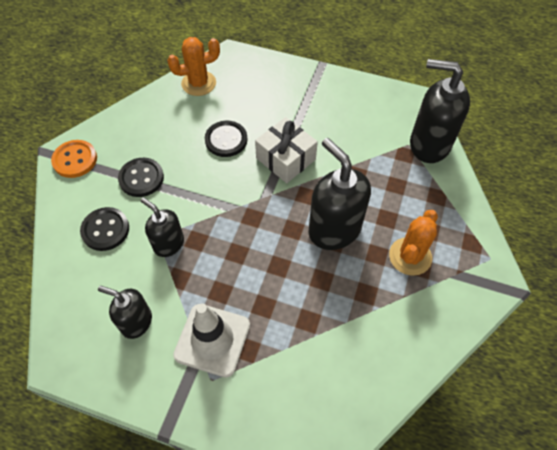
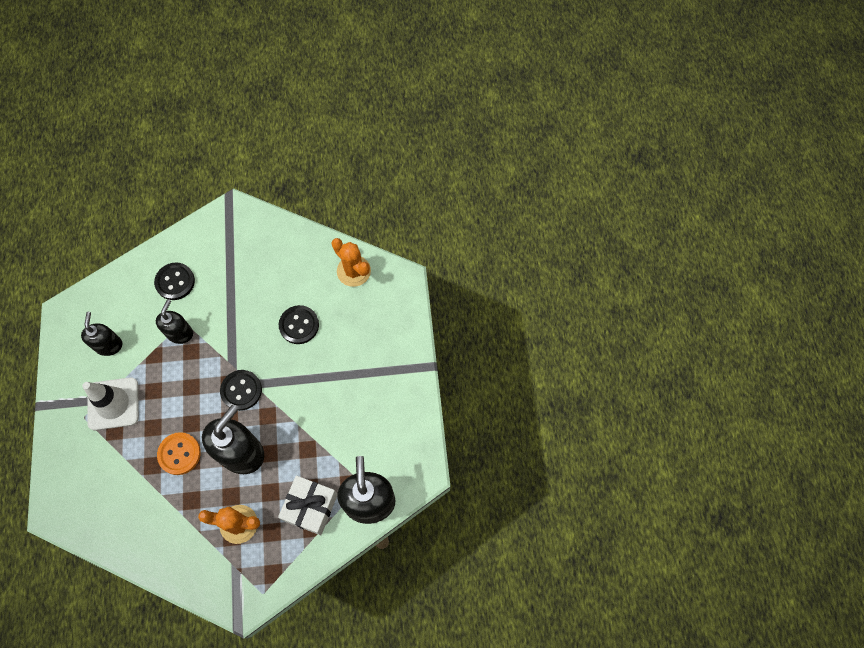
camera: 65 degrees right, 10 degrees up
(75, 160) = (230, 222): orange button -> orange button (179, 454)
(141, 178) = (232, 281): black button -> black button (241, 390)
(285, 159) = (299, 383): white gift -> white gift (310, 507)

